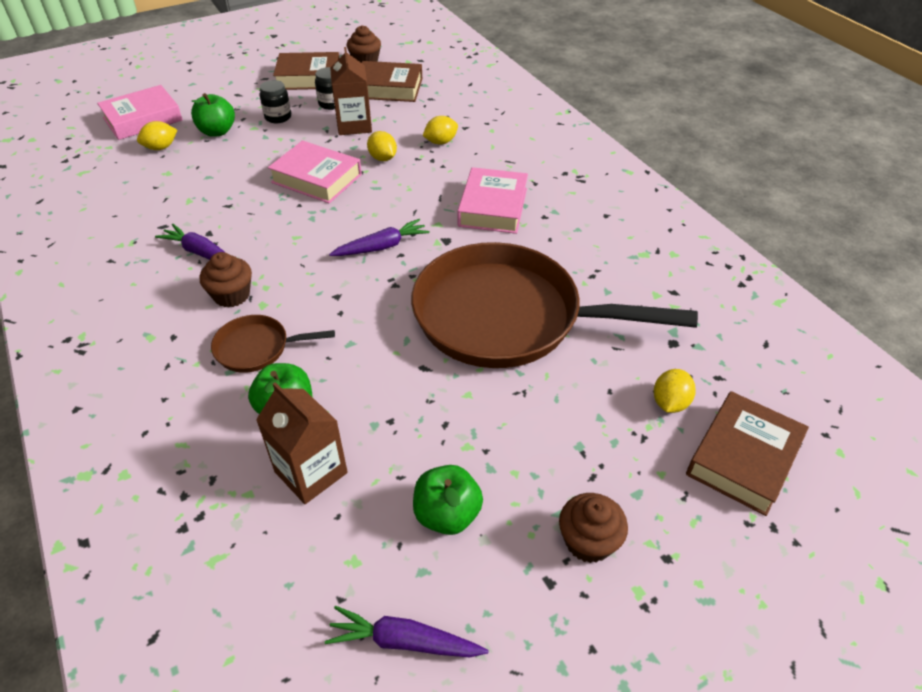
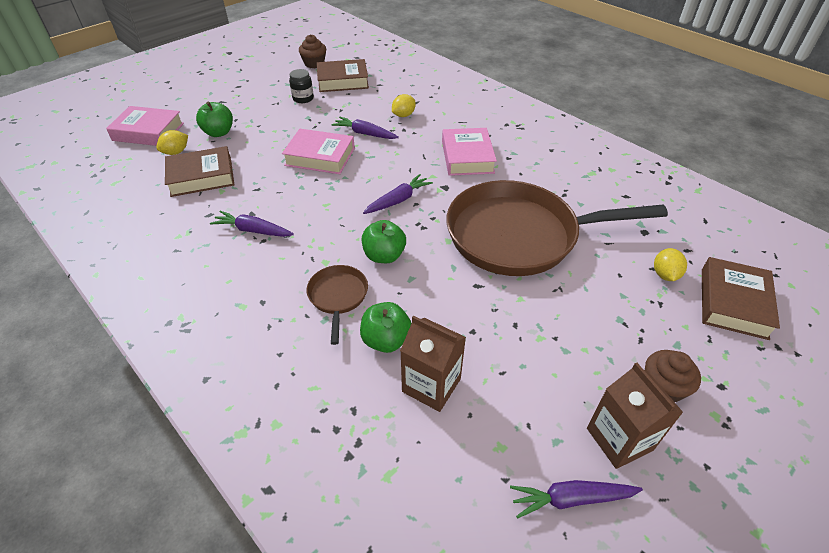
camera: 15 degrees left, 0 degrees up
(143, 119) = (148, 132): pink book -> pink book turned 60 degrees clockwise
(232, 295) = (296, 259): brown cupcake -> none
(257, 348) = (338, 297): brown pan -> brown pan turned 105 degrees clockwise
(278, 117) = (264, 114): black jar -> none
(309, 78) = (274, 81): brown book -> brown book (201, 177)
(354, 125) = (330, 112): brown carton -> brown carton (619, 439)
(383, 158) = (365, 134): yellow lemon -> purple carrot
(447, 514) = (552, 393): green apple -> green apple (384, 255)

